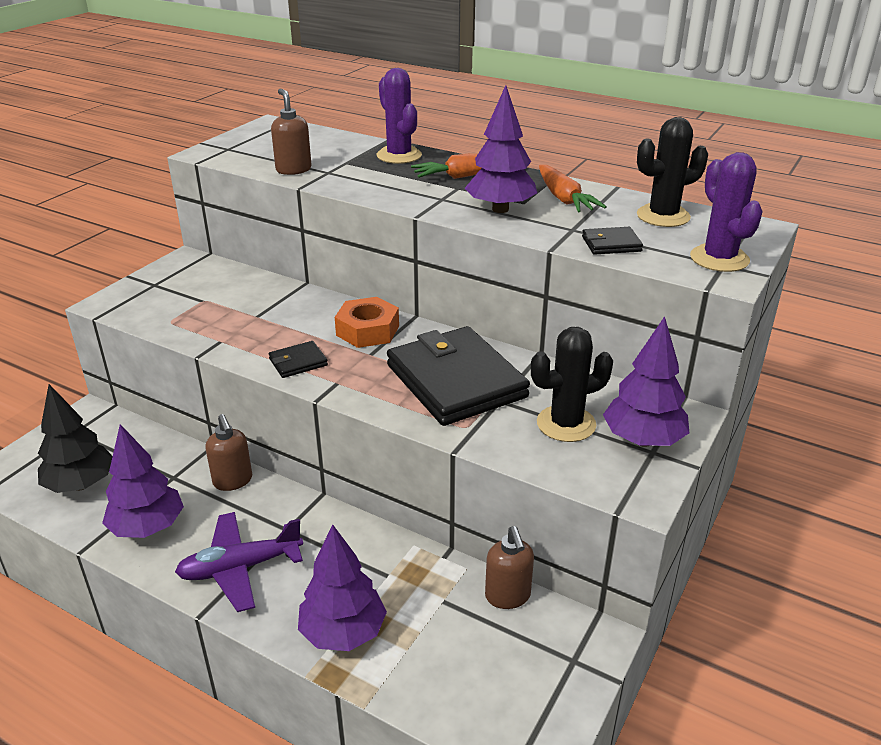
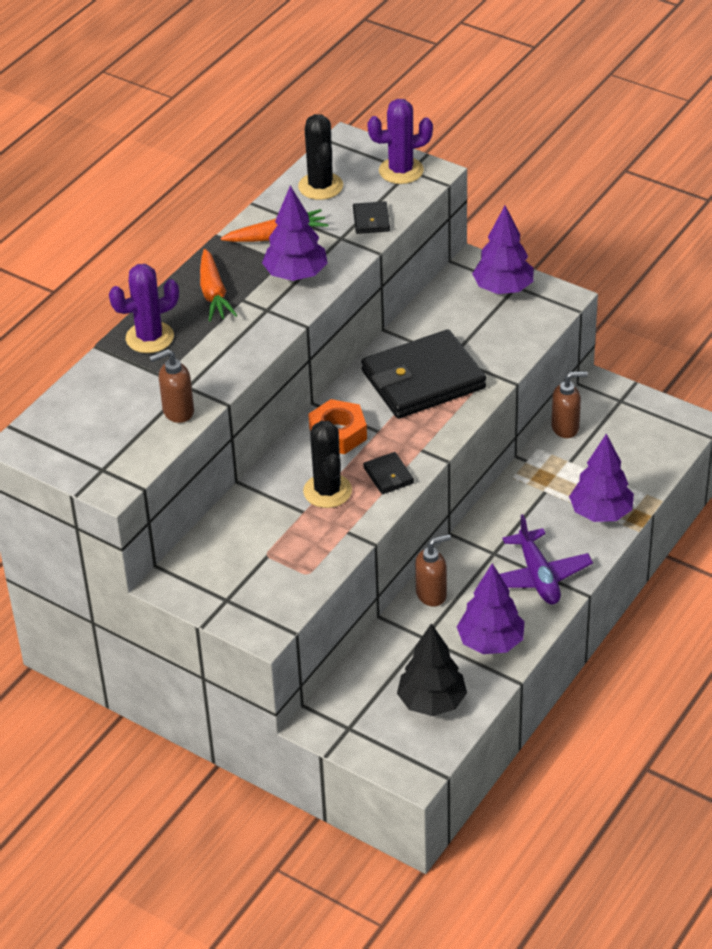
camera: 85 degrees left, 10 degrees up
(566, 424) = (483, 324): black cactus -> black cactus (327, 491)

